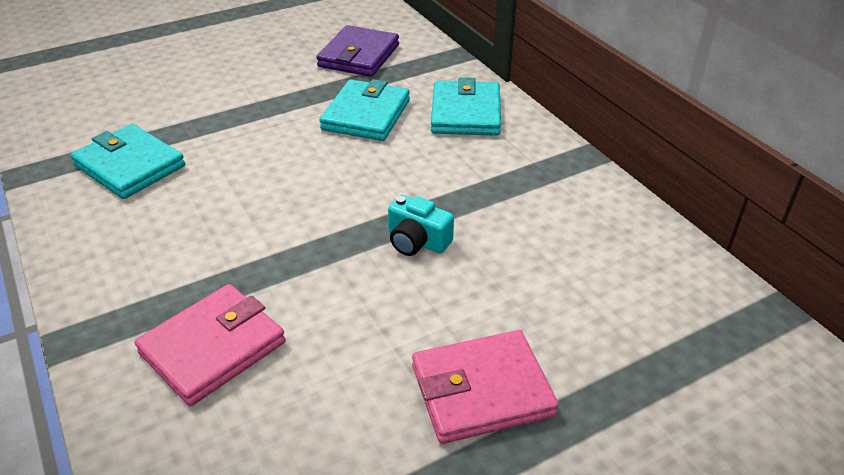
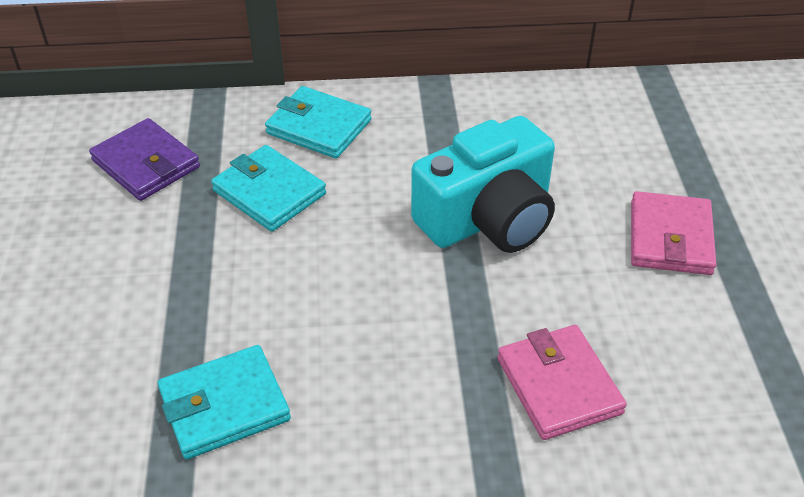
camera: 65 degrees left, 5 degrees up
(417, 241) = (488, 218): turquoise camera -> turquoise camera, size x2.33

